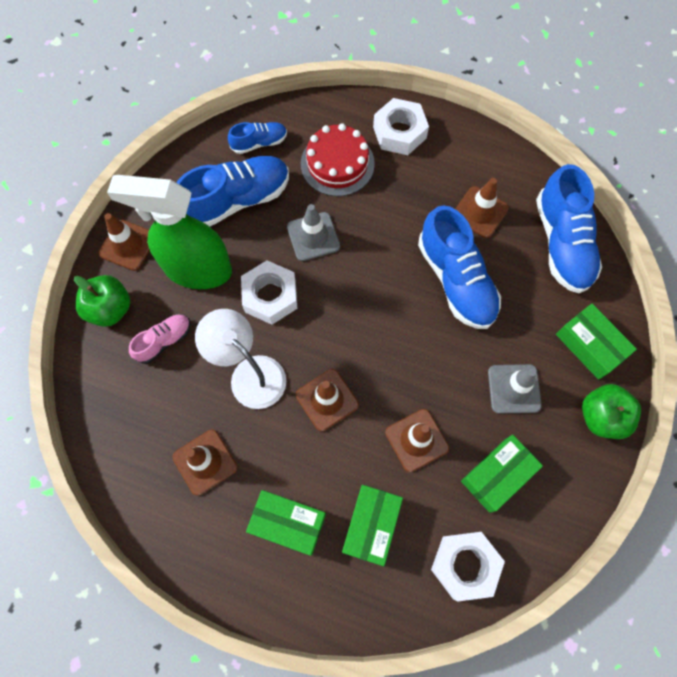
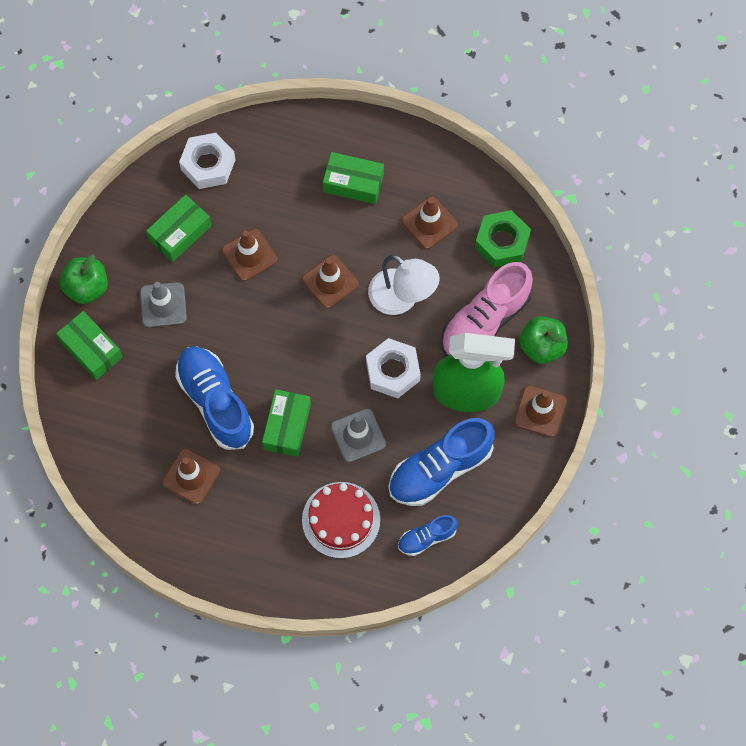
camera: 175 degrees right, 0 degrees up
(126, 430) = (502, 242): none -> green nut
(164, 341) = (485, 321): pink shoe -> pink shoe, size x1.92
(371, 525) = (284, 186): green box -> green box (287, 426)
(399, 132) = (277, 564): white nut -> none
(562, 243) = (109, 449): blue shoe -> none

